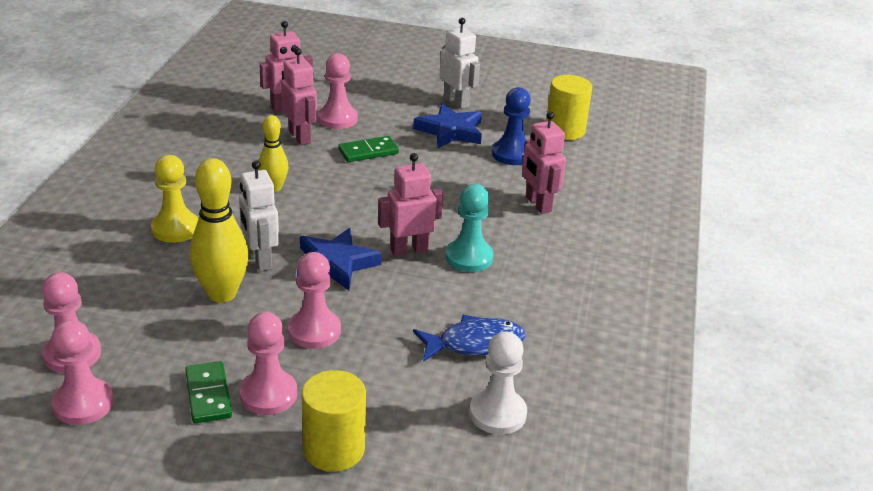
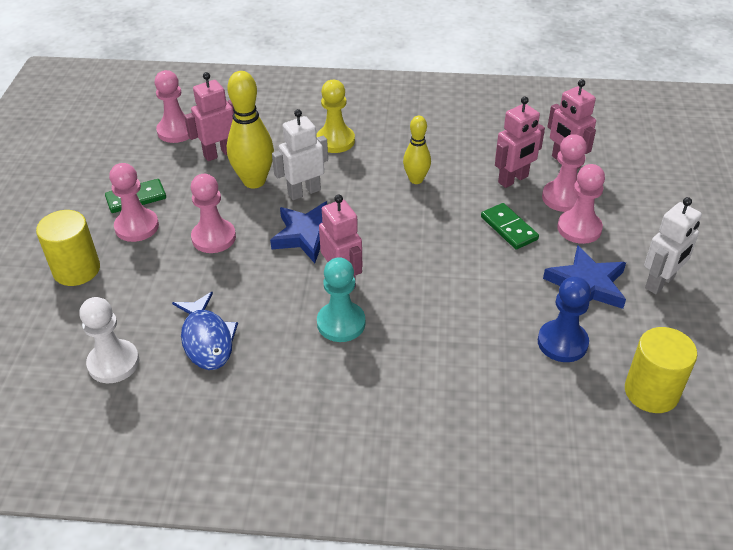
camera: 85 degrees right, 10 degrees up
(83, 403) = (127, 147): pink pawn -> pink pawn (579, 228)
(538, 204) = (461, 373): pink robot -> pink robot (219, 153)

